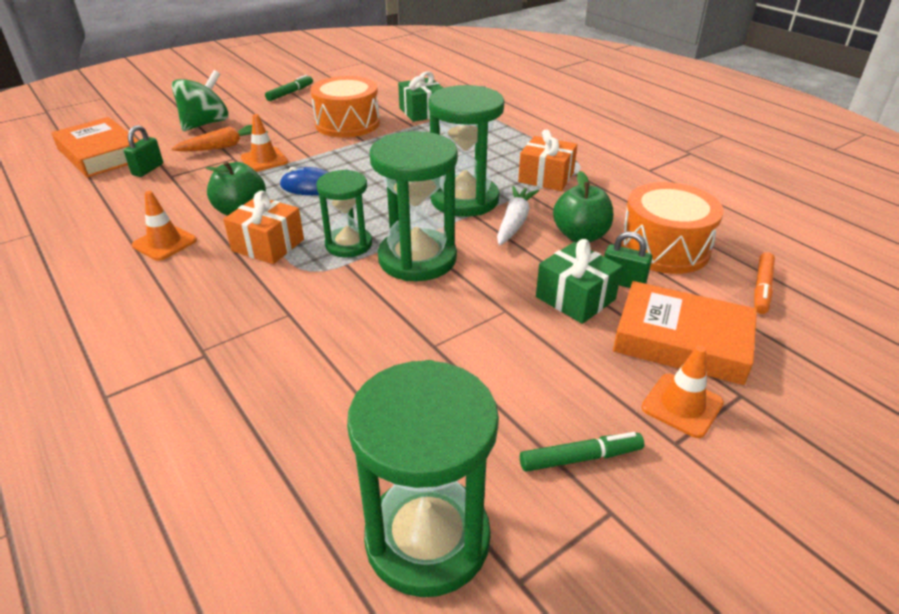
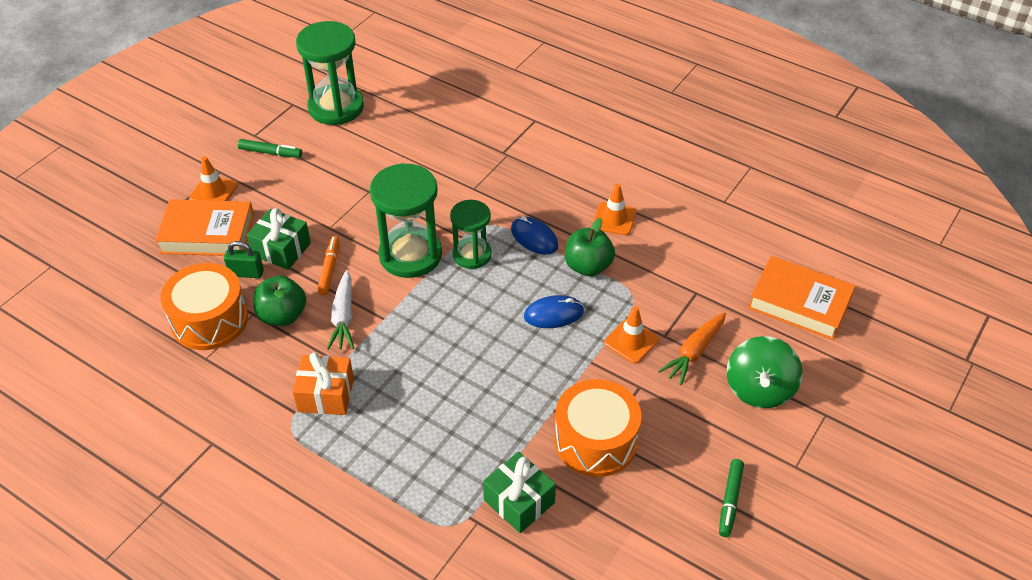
camera: 160 degrees right, 10 degrees up
(148, 169) = (727, 294): green padlock -> none
(268, 245) = (534, 238): orange gift -> blue mouse
(464, 199) = (398, 336): green hourglass -> none
(580, 458) = (270, 153): green marker -> green marker turned 135 degrees counterclockwise
(762, 288) = (138, 295): orange marker -> orange marker (329, 269)

